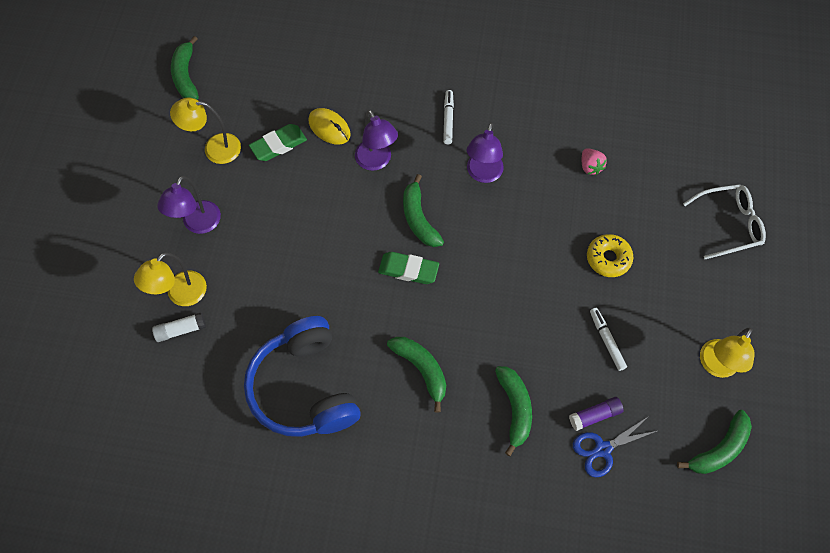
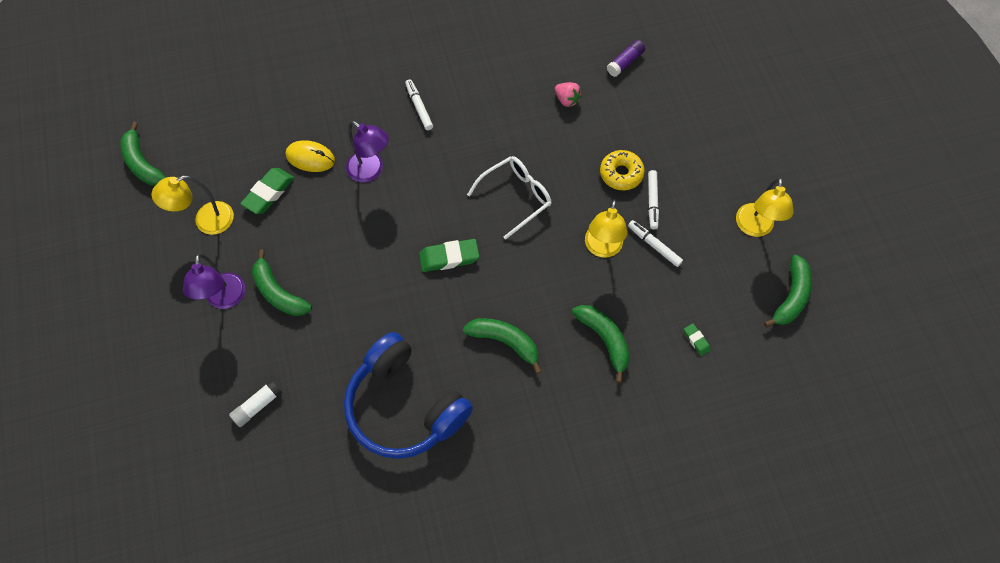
camera: 25 degrees left, 0 degrees up
(181, 295) = (241, 373): yellow lamp -> yellow lamp (602, 248)
(419, 218) = (436, 207): green banana -> green banana (278, 292)
(483, 174) = (475, 144): purple lamp -> none
(595, 415) = (675, 314): purple glue stick -> purple glue stick (625, 62)
(603, 449) = (696, 340): blue scissors -> green eraser
(625, 298) = (652, 202): none -> white marker
(729, 224) = (707, 103): white glasses -> white glasses (516, 197)

